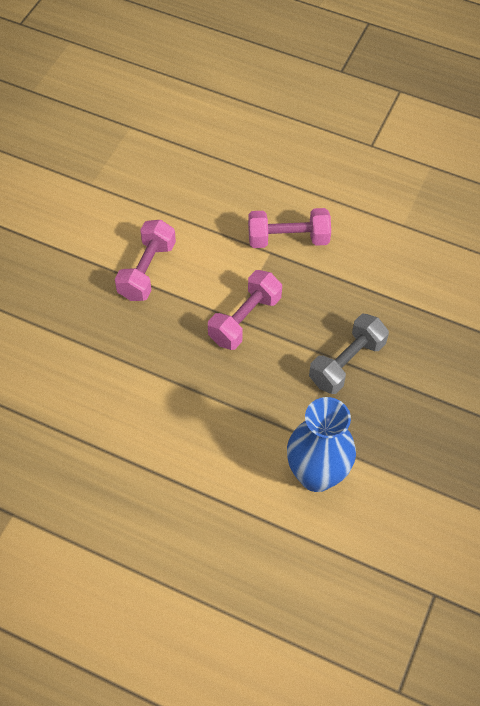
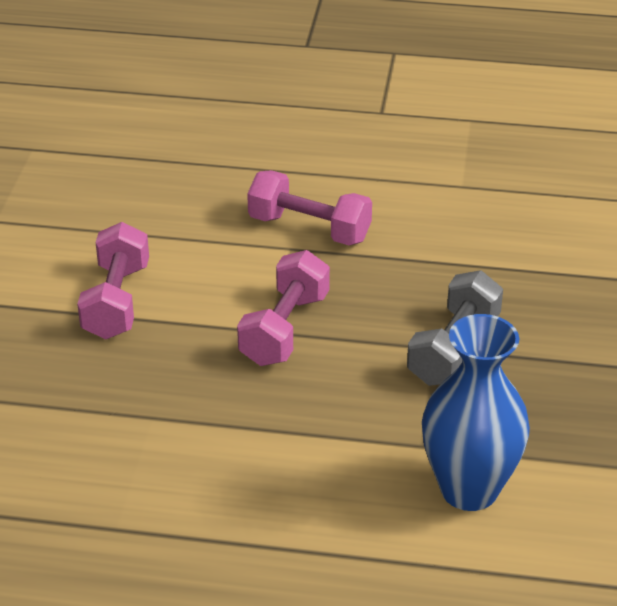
camera: 15 degrees left, 20 degrees down
(288, 239) = (309, 229): pink dumbbell -> pink dumbbell turned 45 degrees clockwise

